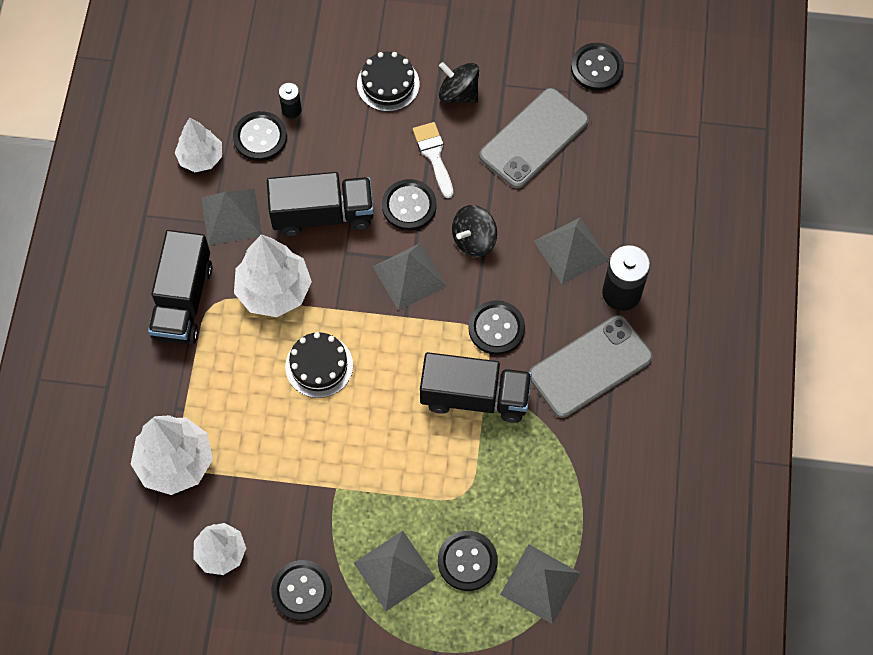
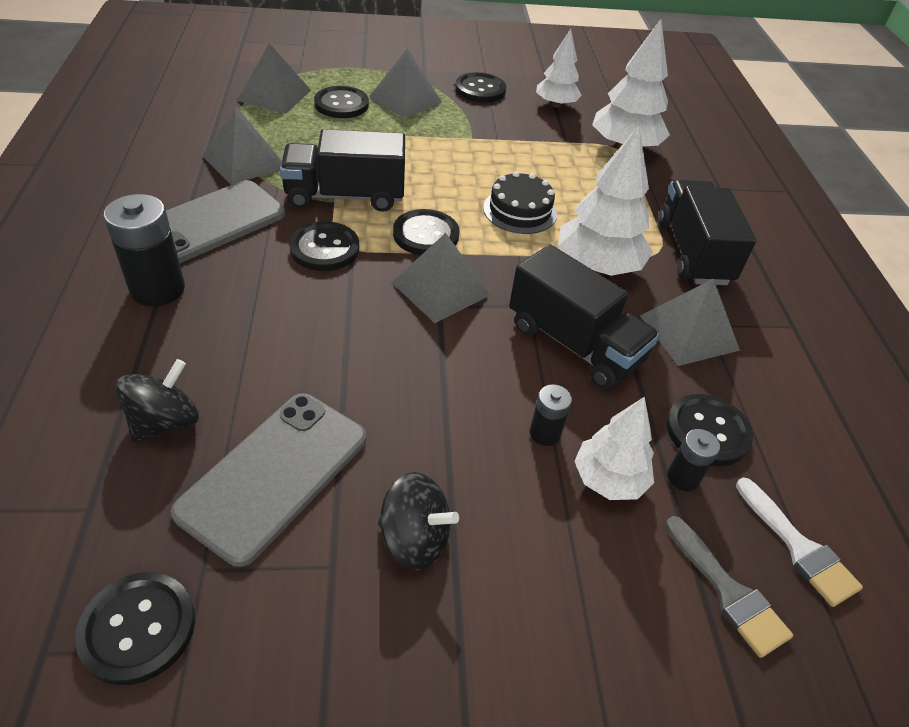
camera: 165 degrees right, 20 degrees down
(201, 158) = (771, 396): white tree -> white tree (609, 479)
(298, 47) = (728, 592): none -> grey brush
(322, 214) = (574, 343): black truck -> black truck turned 120 degrees counterclockwise
(367, 147) = (545, 433): none -> black battery
(388, 84) = (544, 541): black cake -> none
(409, 206) = (460, 362): black button -> black button (426, 235)
(434, 155) = (438, 432): white brush -> white brush (798, 547)
(474, 240) = (362, 331): black spinning top -> black spinning top (165, 422)
(571, 250) = (223, 329): grey pyramid -> grey pyramid (244, 161)

